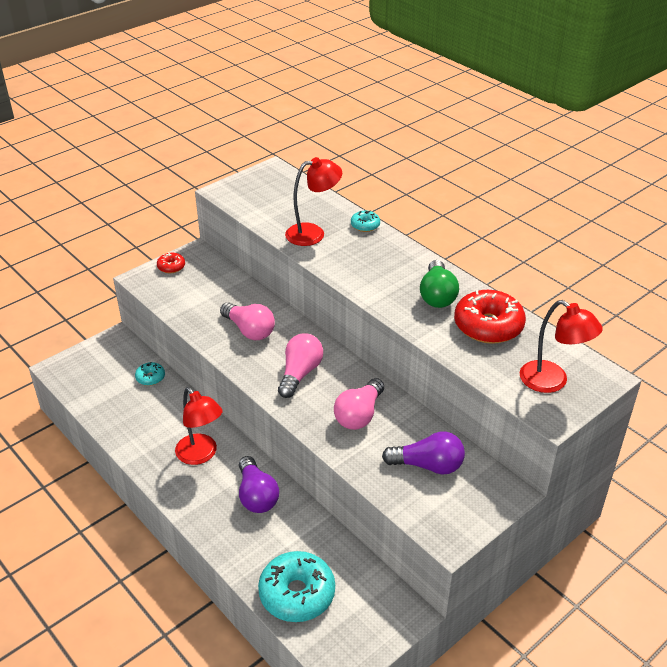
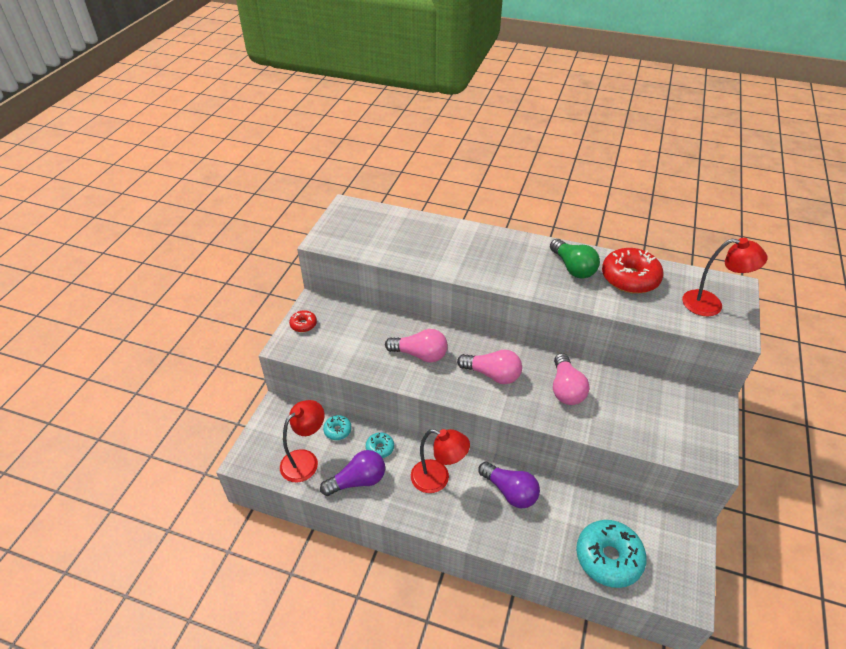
camera: 30 degrees left, 5 degrees up
(300, 373) = (492, 374): pink light bulb -> pink light bulb turned 120 degrees clockwise
(313, 233) = (433, 251): red lamp -> red lamp (305, 460)
(365, 225) = (466, 230): turquoise donut -> turquoise donut (380, 448)
(428, 465) = (648, 407): purple light bulb -> purple light bulb (358, 481)

